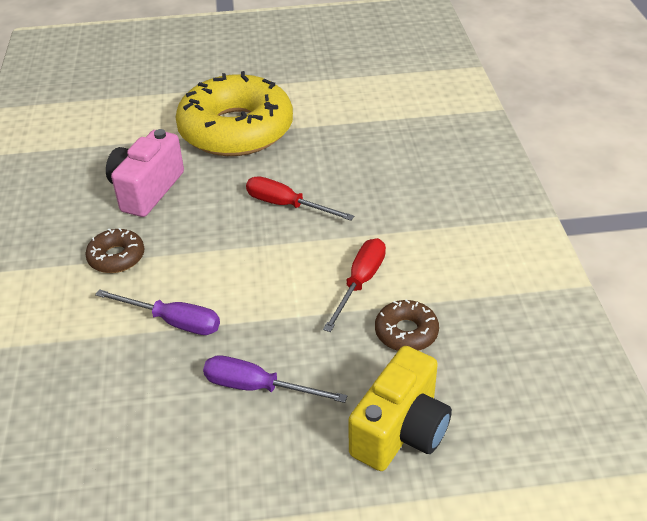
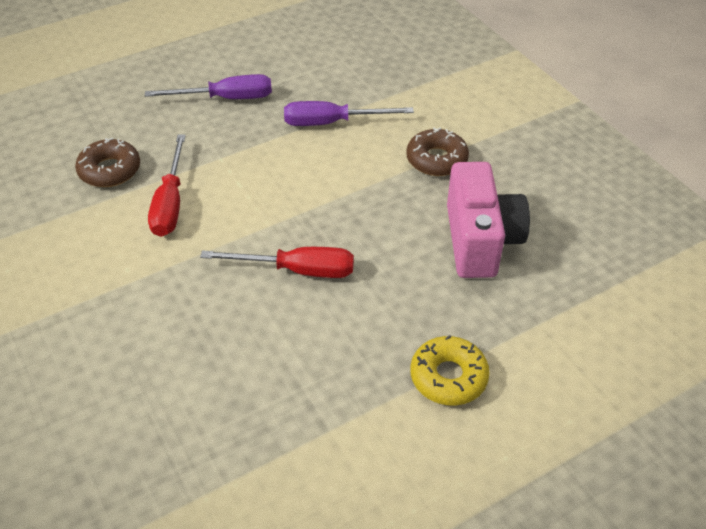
camera: 155 degrees right, 5 degrees up
(236, 130) = (448, 377): yellow donut -> yellow donut, size x0.42
(400, 431) = (98, 101): yellow camera -> none

